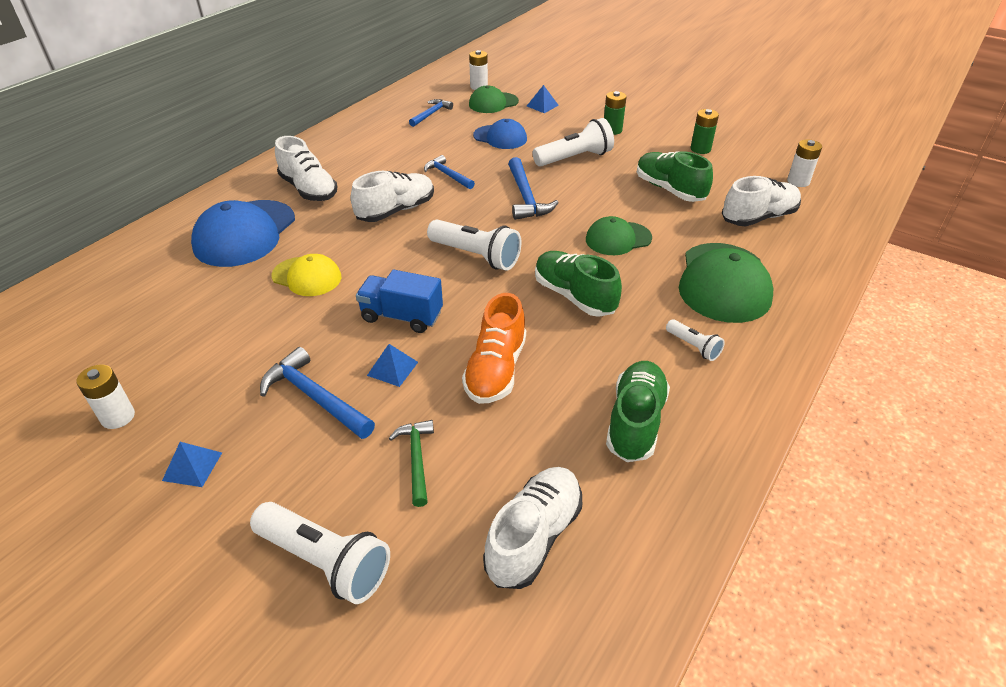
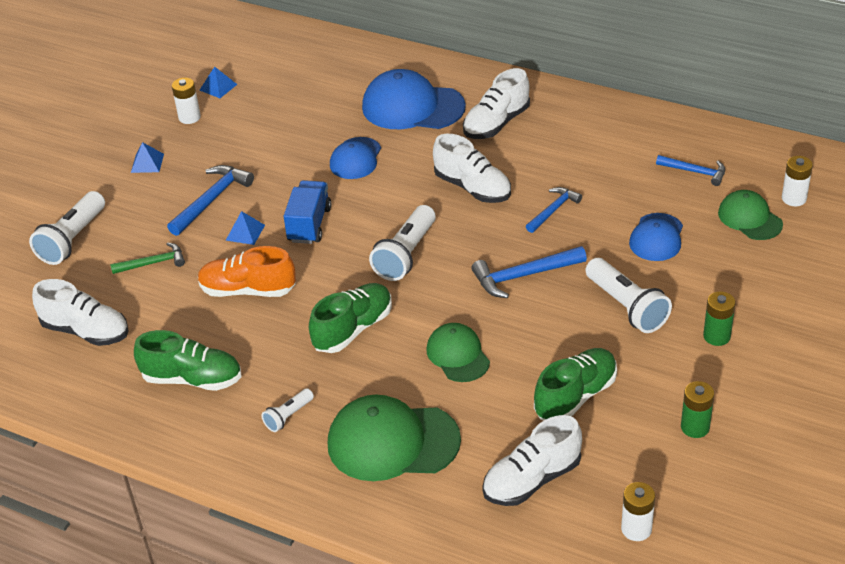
camera: 85 degrees right, 0 degrees up
(307, 277) = (355, 158): yellow cap -> blue cap
(542, 105) = (762, 264): blue pyramid -> blue pyramid (218, 87)
(758, 217) = (532, 480): white shoe -> white shoe turned 90 degrees clockwise

